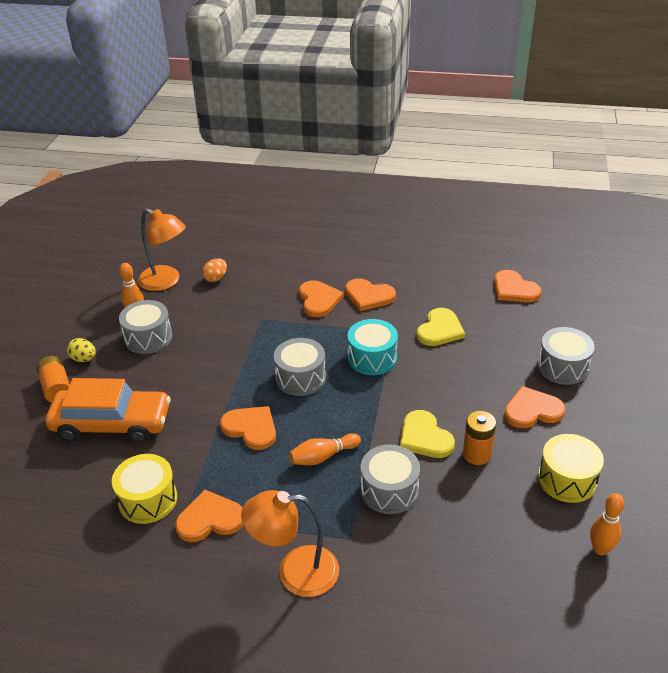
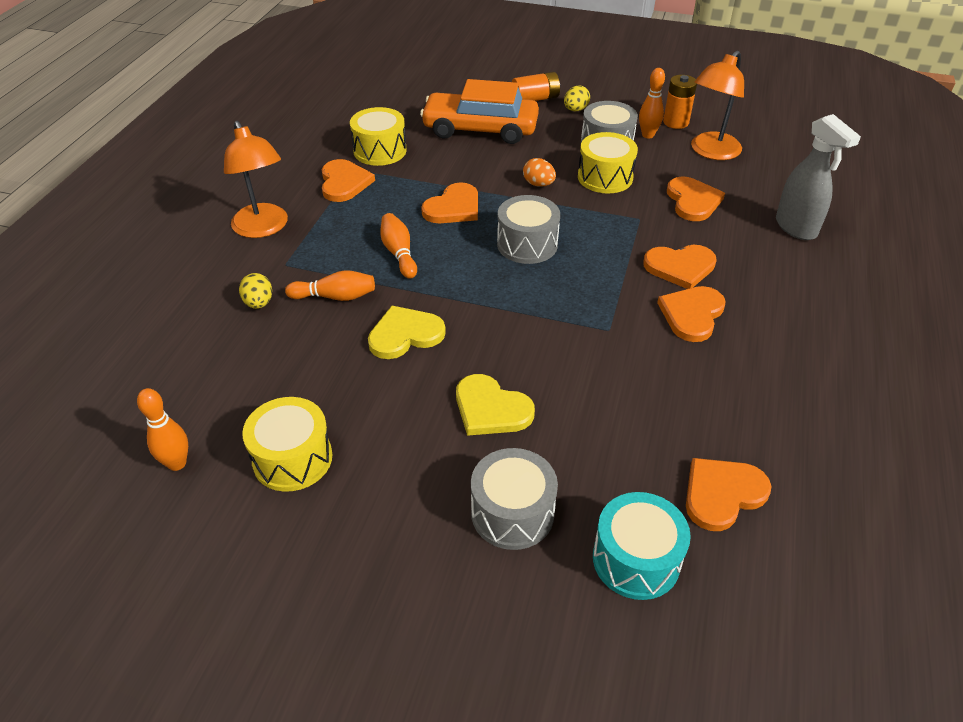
camera: 95 degrees right, 5 degrees up
(112, 424) = (480, 129): orange car -> orange car turned 90 degrees clockwise
(202, 338) = (605, 177): none -> yellow drum
(216, 278) = (721, 186): orange egg -> orange egg (538, 184)
(267, 248) = (796, 228): none -> grey spray bottle
(295, 572) = (263, 228): orange lamp -> orange lamp turned 150 degrees clockwise
(372, 358) = (556, 305): turquoise drum -> turquoise drum (636, 559)
(389, 490) = (335, 297): grey drum -> orange bowling pin
(409, 545) = (259, 303): none -> yellow egg
(440, 330) = (612, 379): yellow heart -> yellow heart (491, 409)
(476, 454) = (363, 377): orange battery -> orange battery (675, 122)
(532, 410) = (426, 451): orange heart -> orange heart (693, 201)

